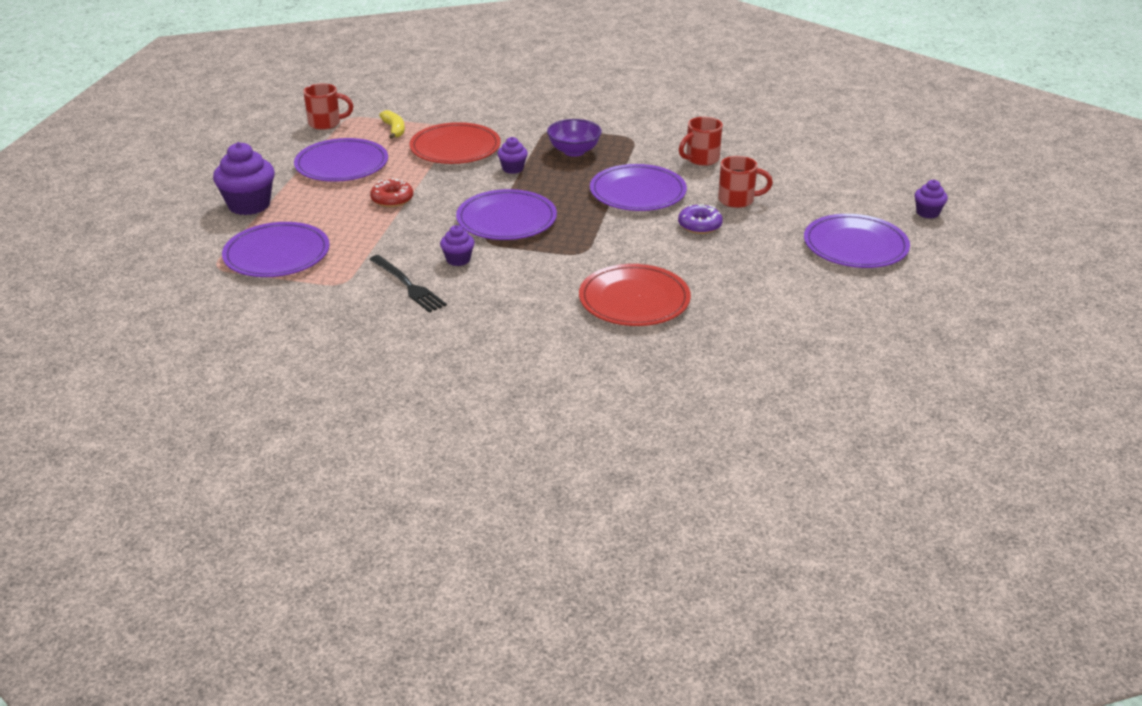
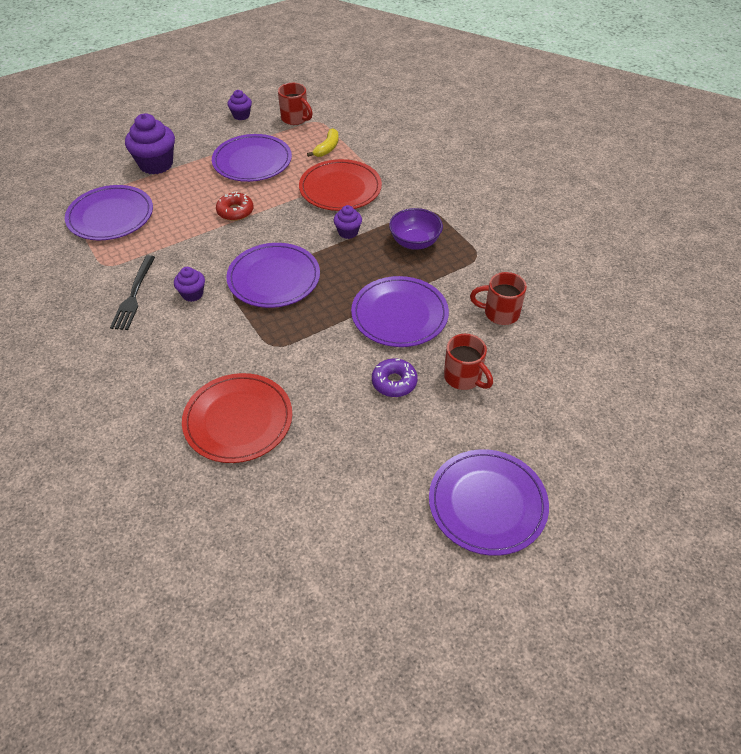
camera: 45 degrees right, 15 degrees up
(927, 213) = (616, 519): purple cupcake -> purple cupcake (241, 115)

